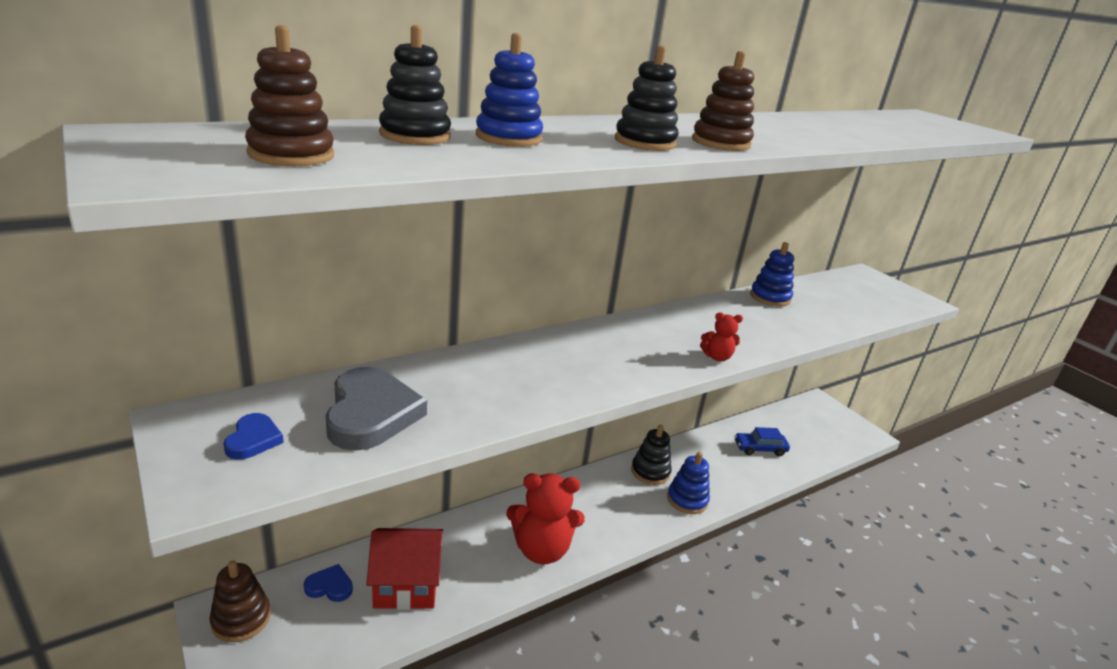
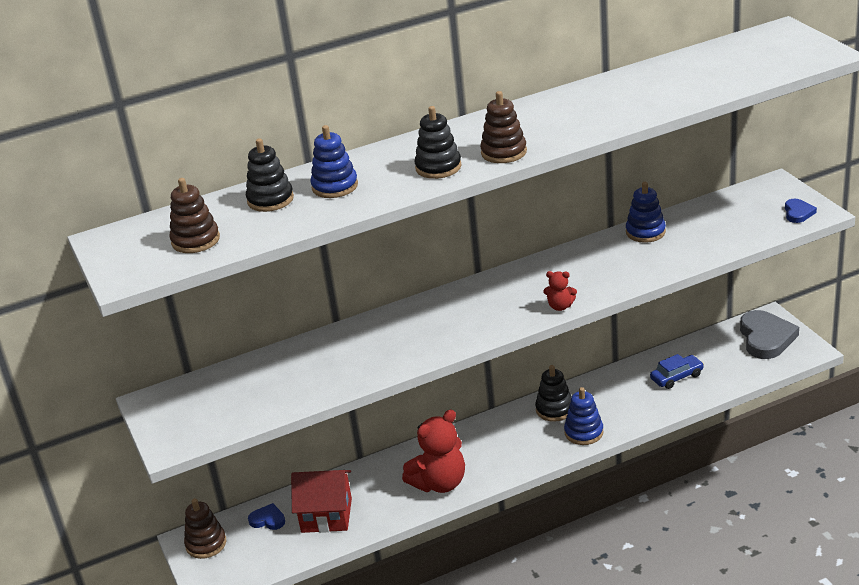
camera: 15 degrees right, 5 degrees up
(253, 440) = (197, 410): blue heart -> blue heart (798, 213)
(371, 414) = (273, 385): grey heart -> grey heart (766, 338)
(541, 549) = (439, 483): red teddy bear -> red teddy bear turned 45 degrees counterclockwise
(759, 449) = (677, 377): blue car -> blue car turned 150 degrees clockwise

